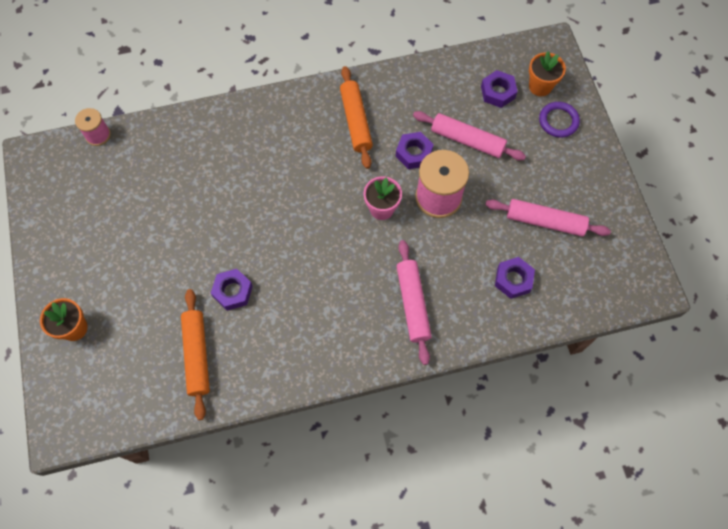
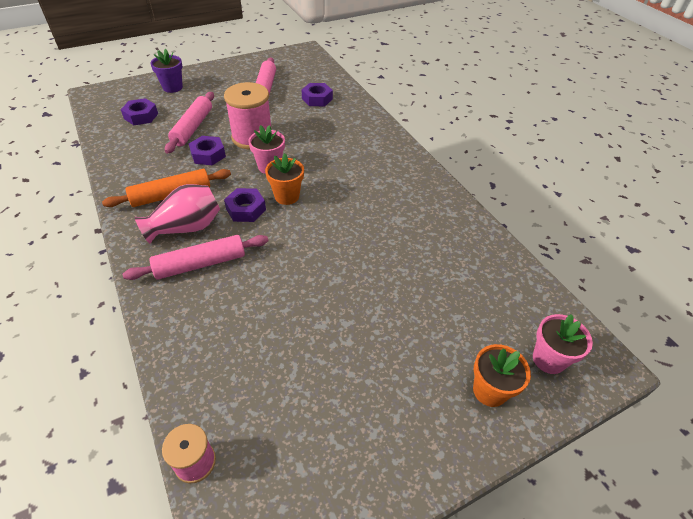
camera: 105 degrees left, 20 degrees down
(81, 387) = (548, 359): none -> pink flower pot
(197, 355) = (461, 265): orange rolling pin -> none
(232, 291) = (385, 252): purple nut -> purple nut (246, 209)
(308, 133) = (186, 227): none -> pink vase
(412, 304) = (354, 141): pink rolling pin -> pink rolling pin (200, 264)
(540, 86) = (137, 97): orange flower pot -> orange flower pot (287, 196)
(558, 121) = (172, 87): purple ring -> purple flower pot

